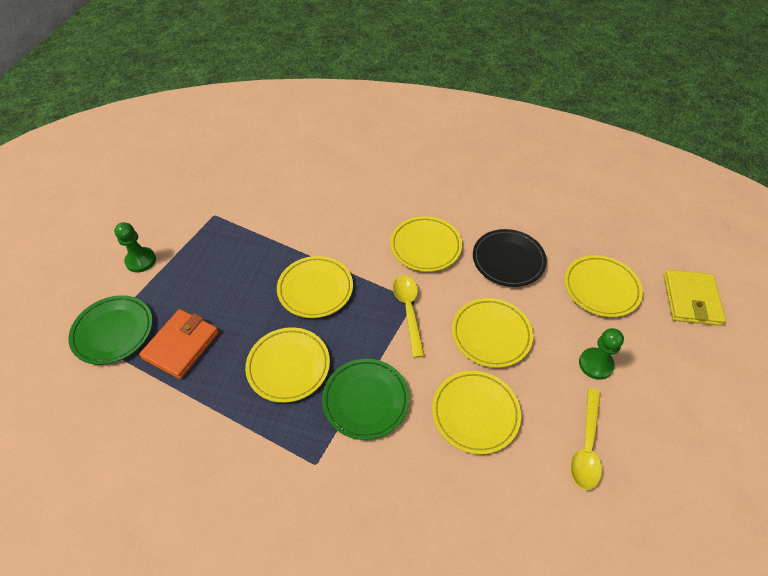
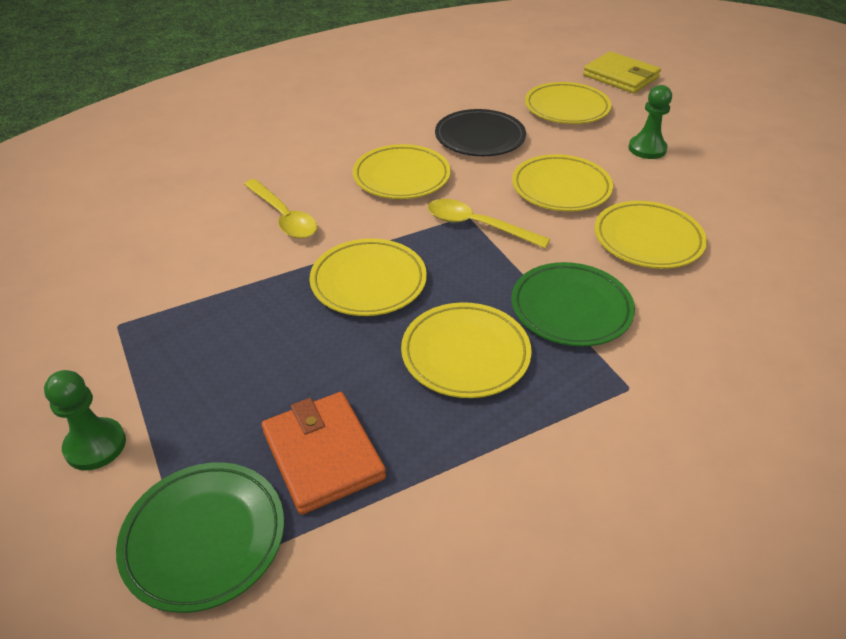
camera: 55 degrees left, 10 degrees down
(586, 446) = (730, 193): yellow spoon -> yellow spoon (283, 217)

